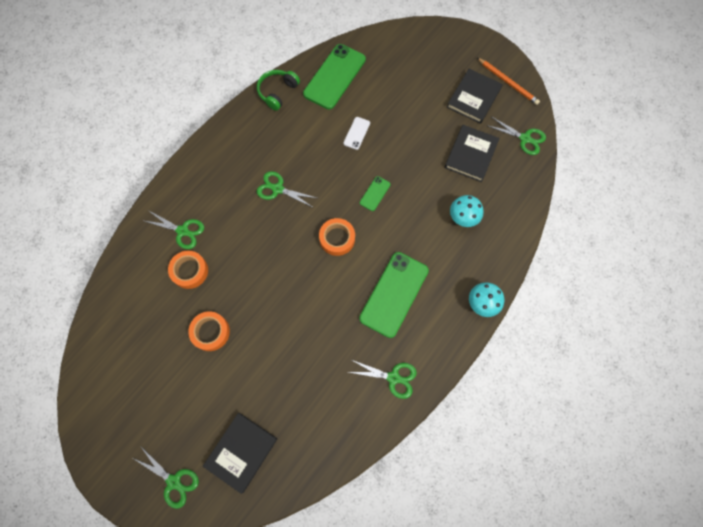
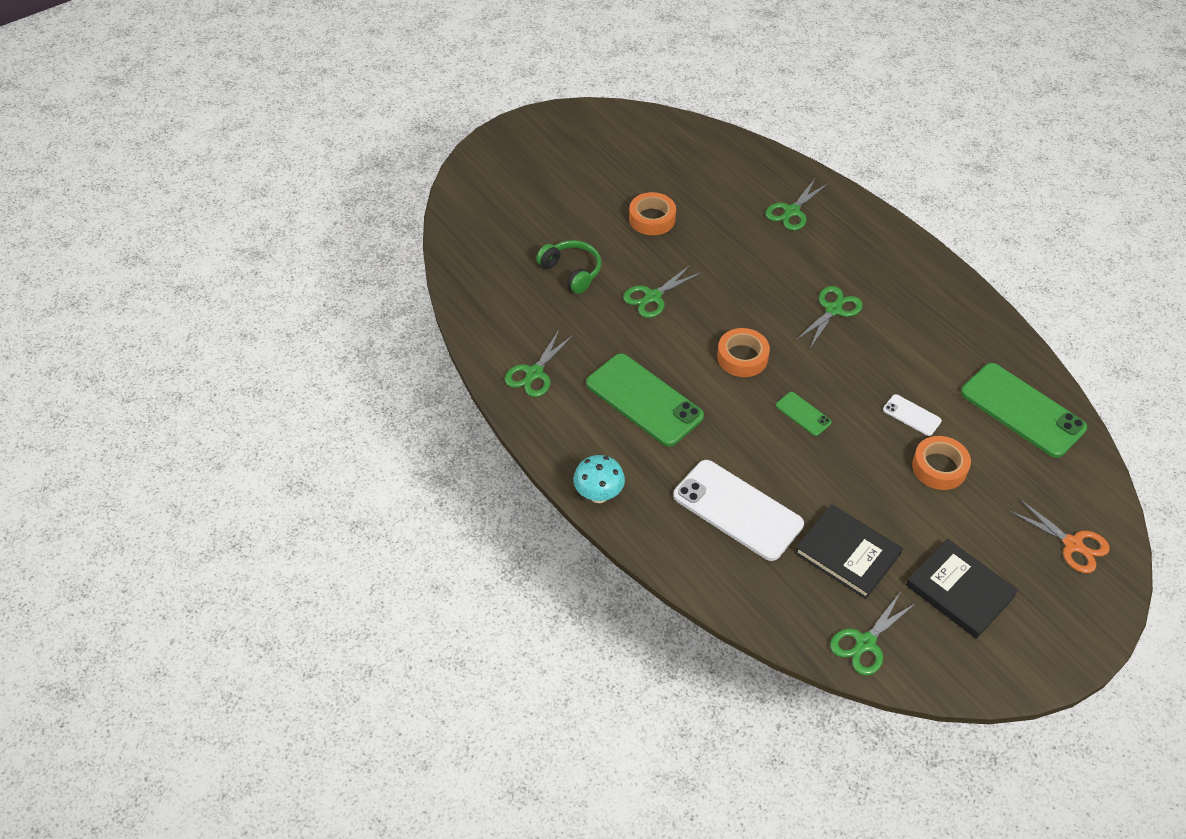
camera: 105 degrees right, 20 degrees down
(173, 481) = (499, 170): green scissors -> green scissors (653, 297)
(190, 271) = (735, 211): orange tape -> orange tape (939, 467)
(241, 452) = (506, 224): black book -> none
(277, 92) = (999, 337): green headphones -> green headphones (571, 271)
(423, 49) = (1072, 544): none -> orange scissors
(462, 218) = (737, 510): turquoise mushroom -> white phone
(508, 82) = (987, 655): orange pencil -> none

